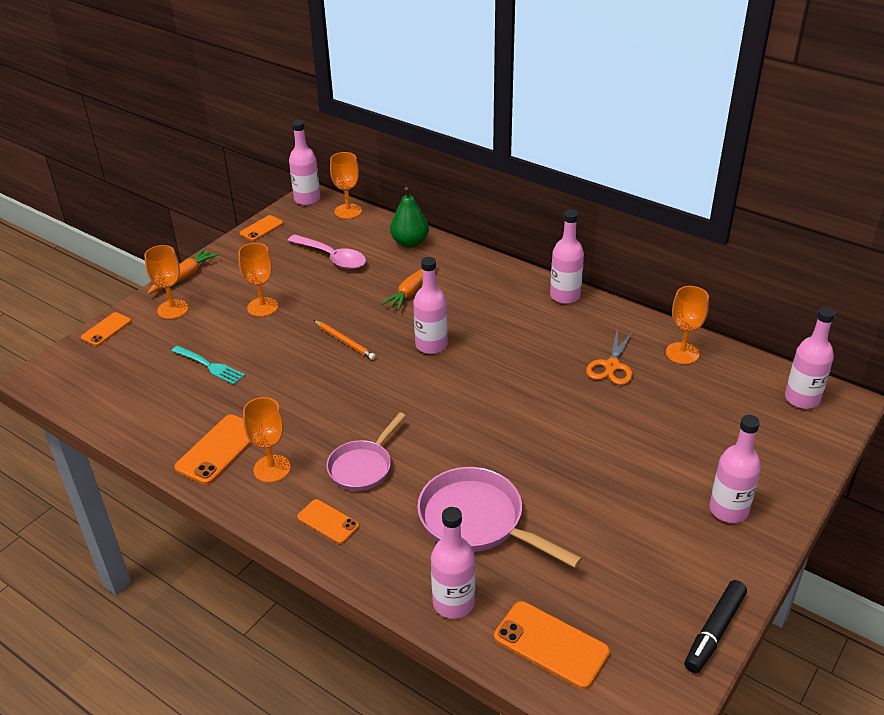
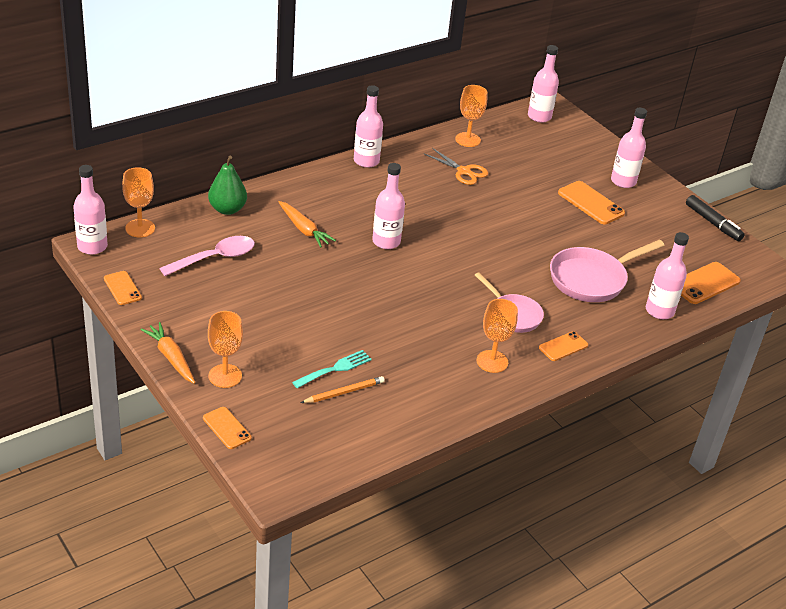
camera: 75 degrees left, 0 degrees up
(219, 449) = (454, 386): orange phone -> orange phone (590, 203)
(262, 307) = (264, 318): orange goblet -> none
(344, 341) = (351, 284): orange pencil -> orange pencil (344, 392)

